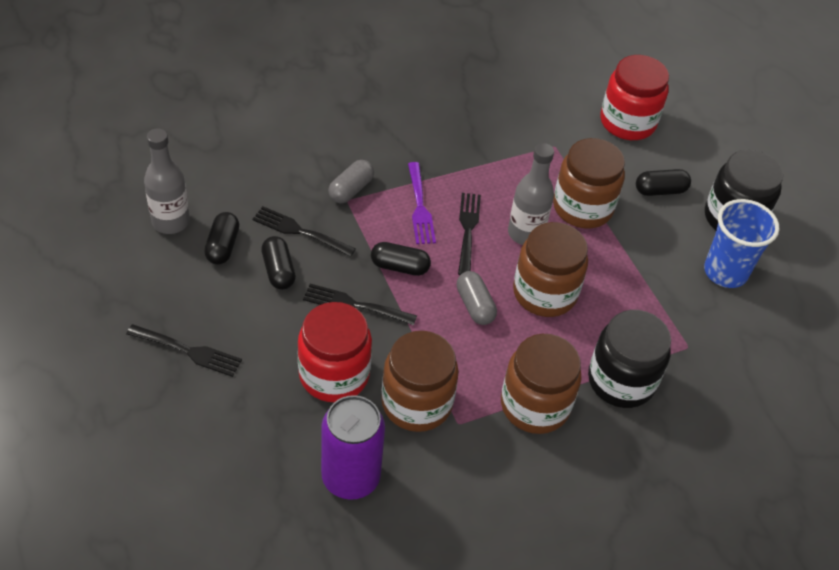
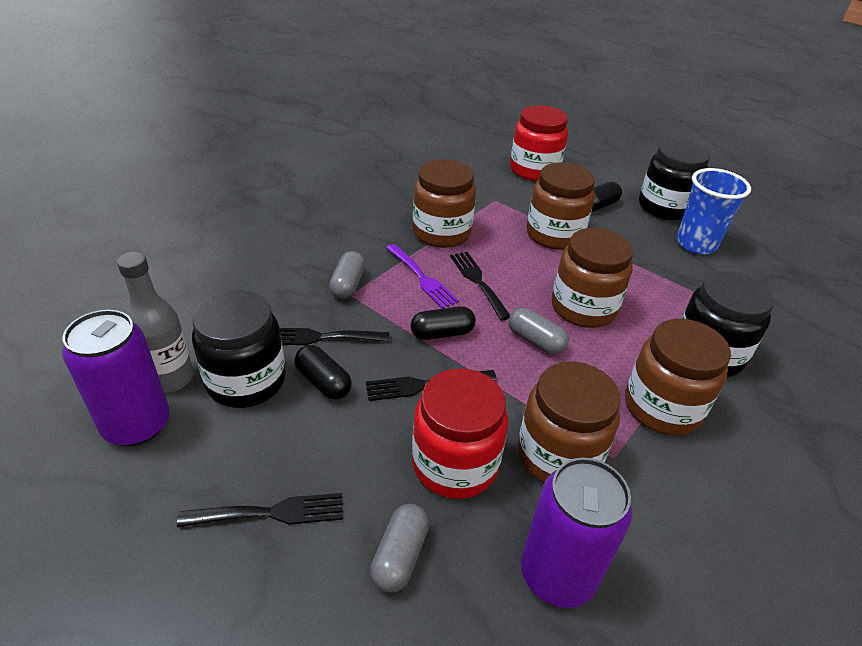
camera: 25 degrees left, 10 degrees down
(132, 250) = (137, 425): none -> purple can
(223, 246) = (246, 381): black capsule -> black jar
(255, 417) = (400, 556): none -> grey capsule
(472, 165) = (441, 233): none -> brown jar
(525, 233) = (527, 268): grey bottle -> none

